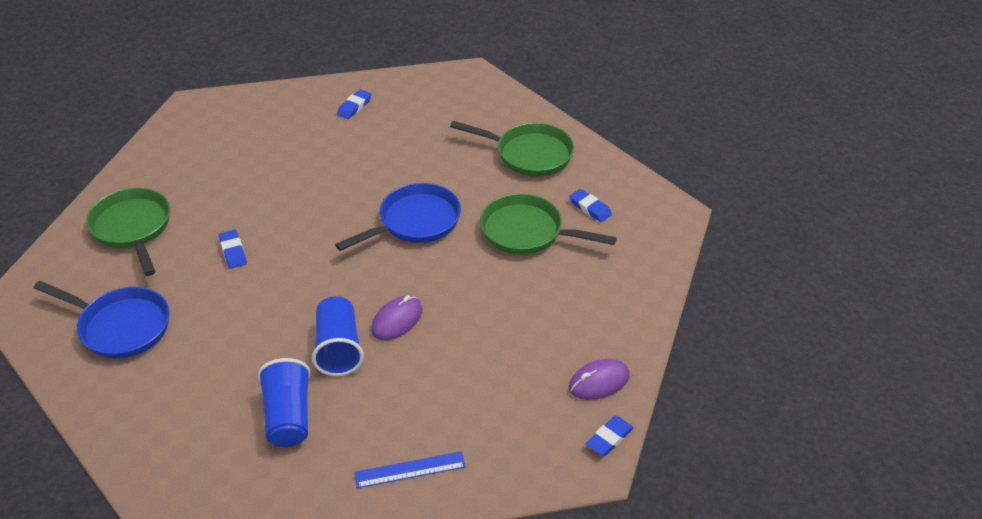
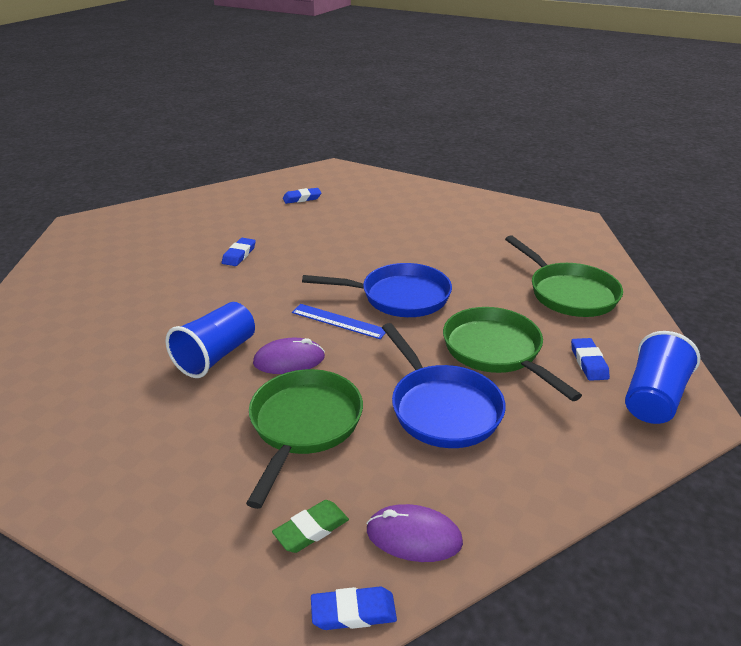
camera: 40 degrees right, 10 degrees down
(120, 326) = (107, 264): blue pan -> blue pan (442, 408)
(133, 228) = (200, 215): green pan -> green pan (304, 425)
(288, 416) = (110, 383): blue cup -> blue cup (653, 398)
(354, 107) = (447, 206): blue eraser -> blue eraser (302, 198)
(410, 470) = (128, 493): blue ruler -> blue ruler (339, 321)
(542, 415) = (311, 529): none -> green eraser

